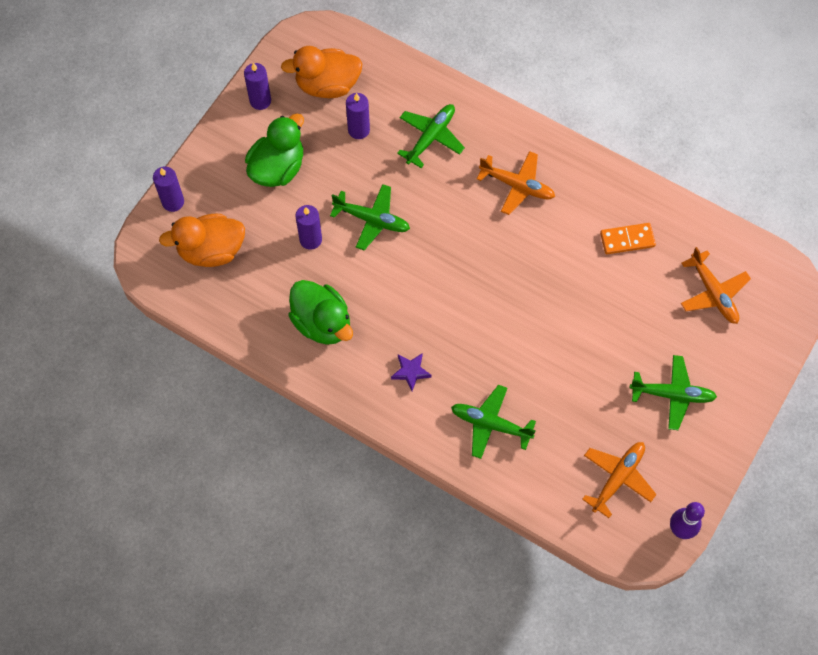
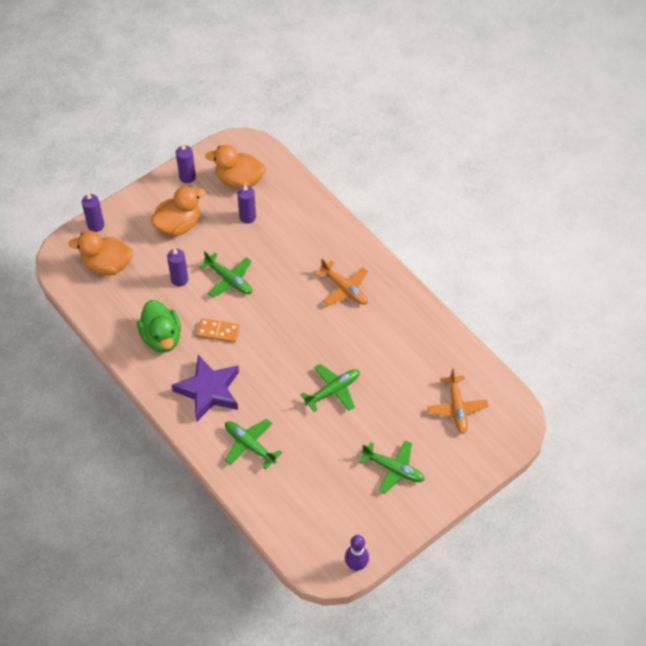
camera: 20 degrees right, 10 degrees down
(277, 168) = (178, 225): green duck -> orange duck
(410, 372) = (209, 391): purple star -> purple star, size x2.23
(431, 137) = (297, 237): green plane -> green plane (333, 391)
(617, 478) = (326, 513): orange plane -> none
(627, 240) = (409, 351): orange domino -> orange domino (218, 331)

